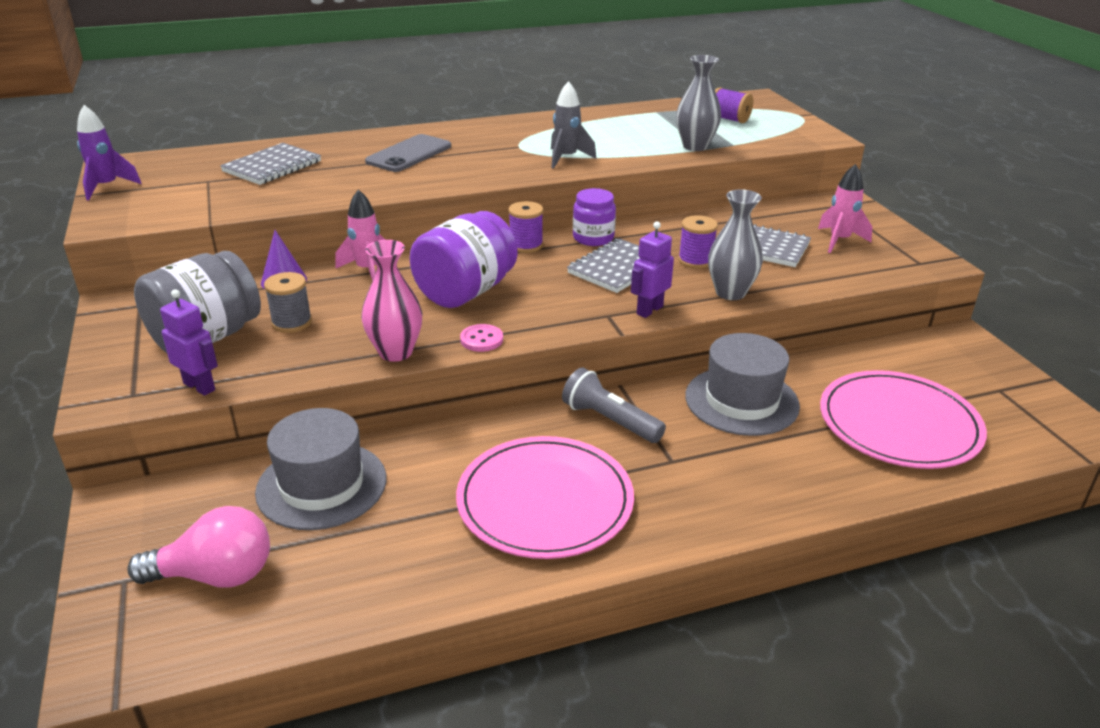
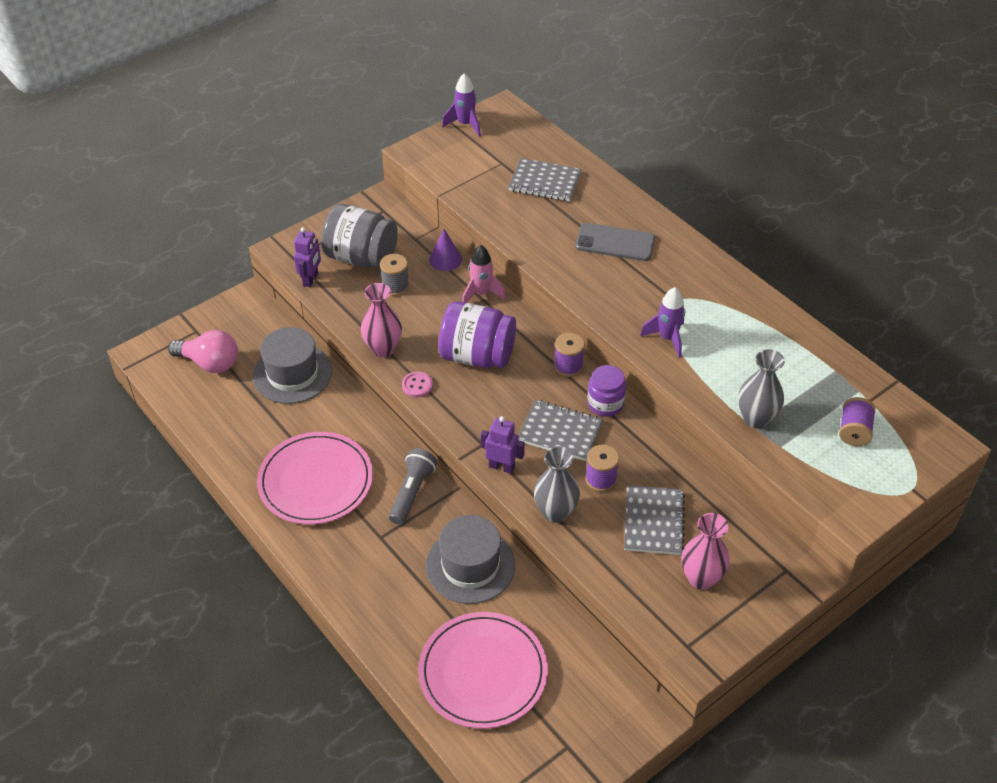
camera: 70 degrees right, 15 degrees up
(216, 575) = (210, 363): pink light bulb -> pink light bulb turned 45 degrees counterclockwise
(566, 158) = (667, 338): grey rocket -> purple rocket
(839, 241) = (701, 578): pink rocket -> pink vase

